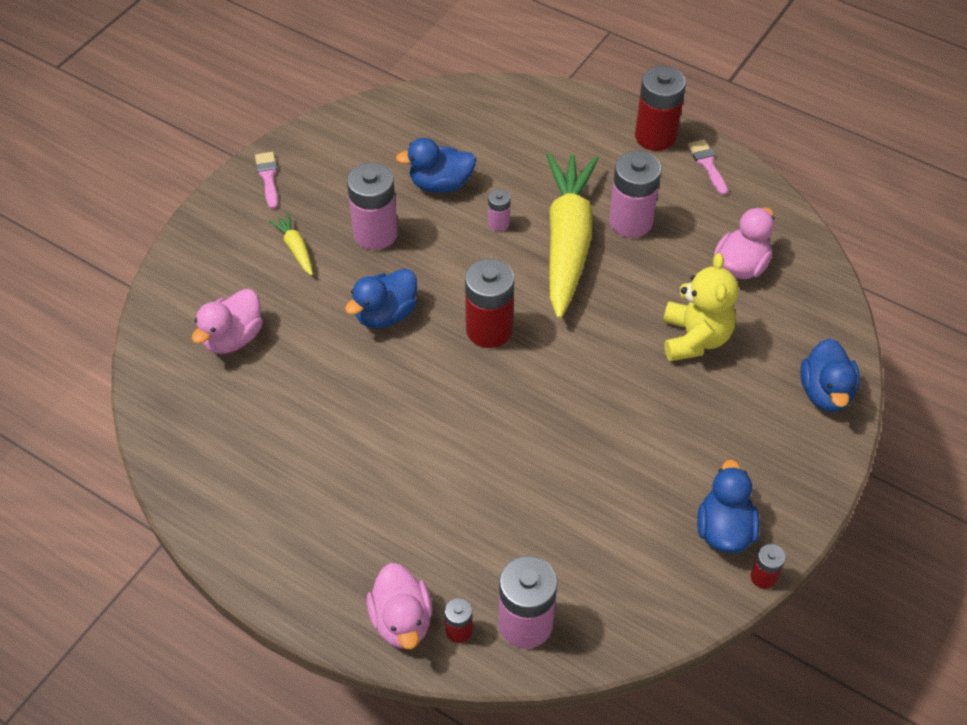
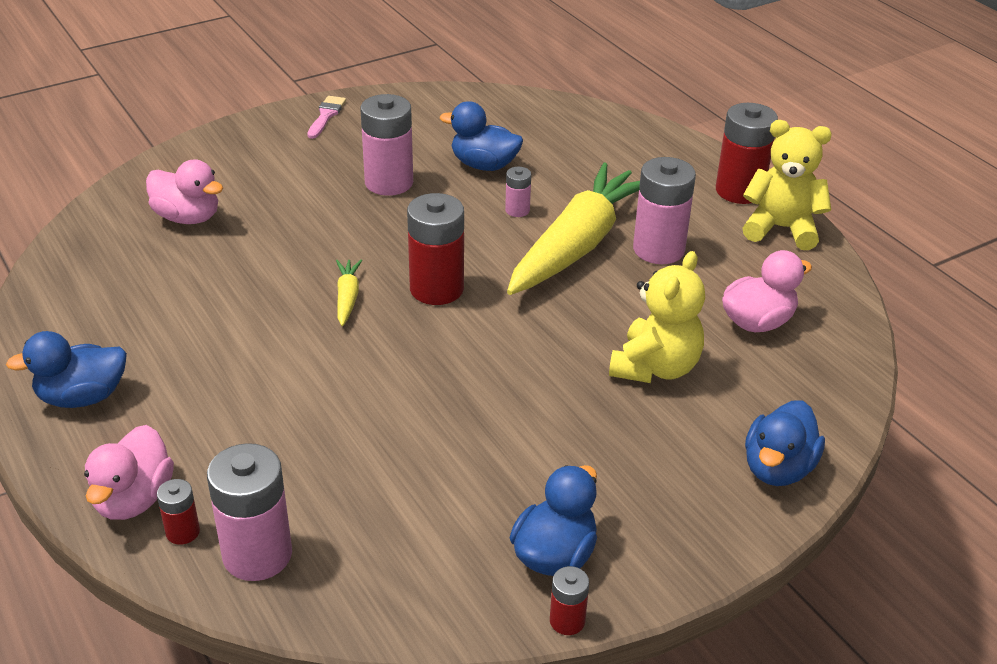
camera: 25 degrees right, 15 degrees down
(233, 338) = (188, 217): pink duck -> pink duck turned 120 degrees counterclockwise
(295, 248) = (304, 171): yellow carrot -> yellow carrot (347, 297)
(385, 314) = (344, 245): blue duck -> blue duck (82, 397)
(707, 164) = (781, 228): pink brush -> yellow teddy bear

